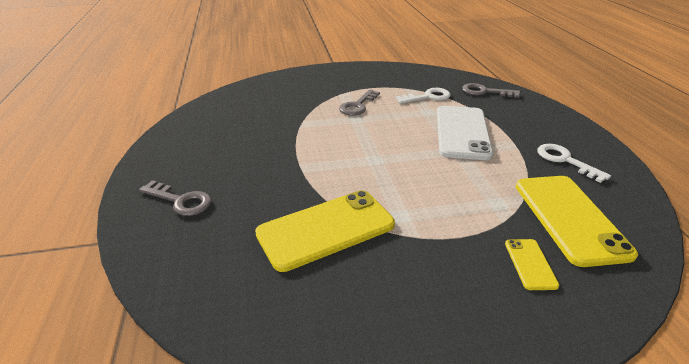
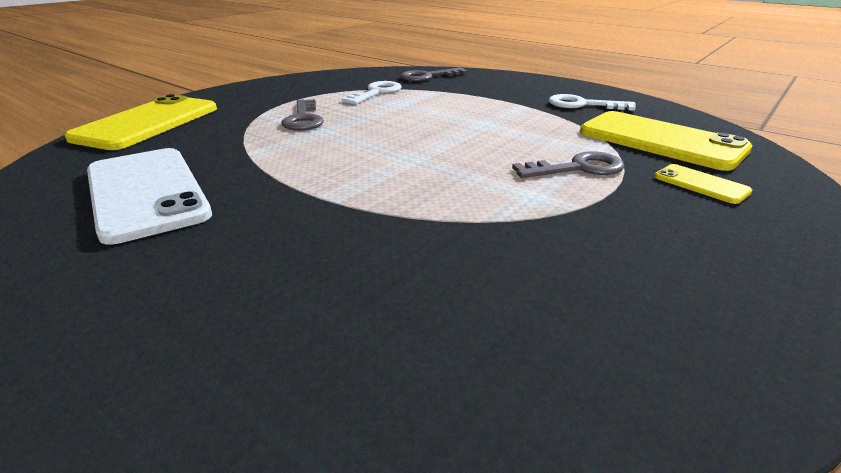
camera: 40 degrees left, 5 degrees down
(181, 201) = (168, 323): grey key -> grey key (578, 168)
(326, 229) = (473, 247): yellow phone -> yellow phone (148, 123)
(462, 132) = (462, 110): white phone -> white phone (146, 193)

